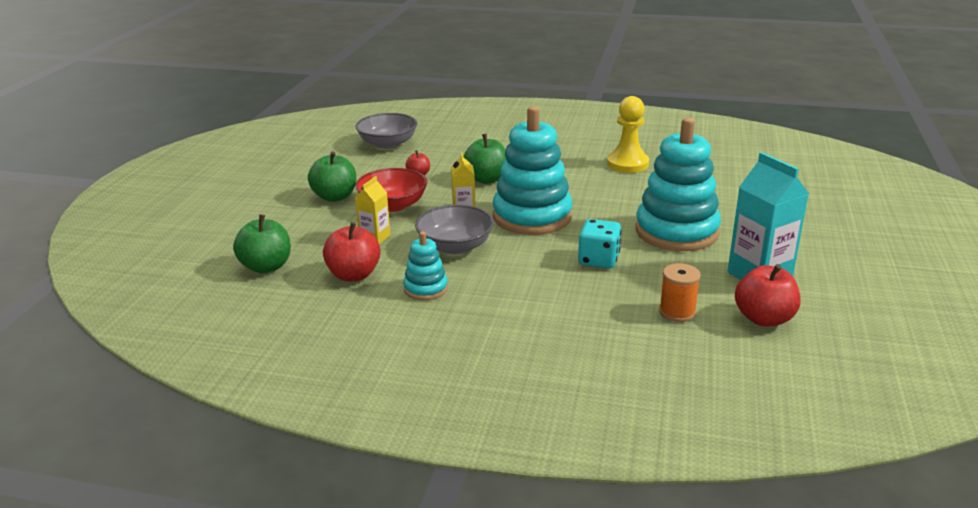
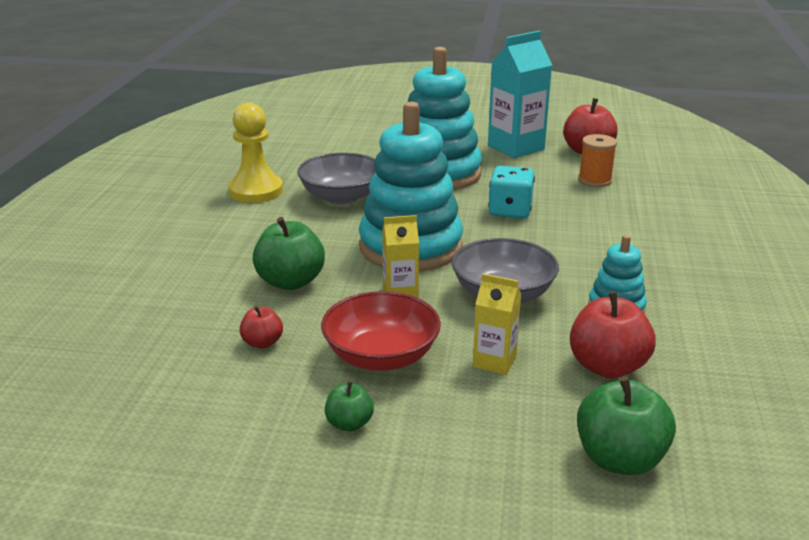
camera: 95 degrees left, 0 degrees up
(335, 197) = (349, 424): green apple -> green apple, size x0.54
(388, 144) = (106, 391): grey bowl -> grey bowl (341, 197)

